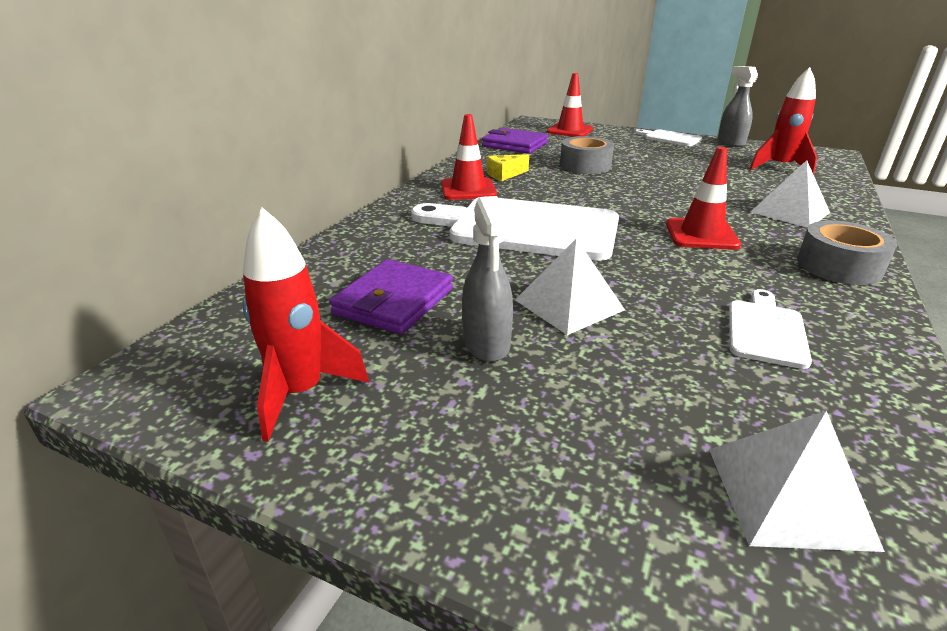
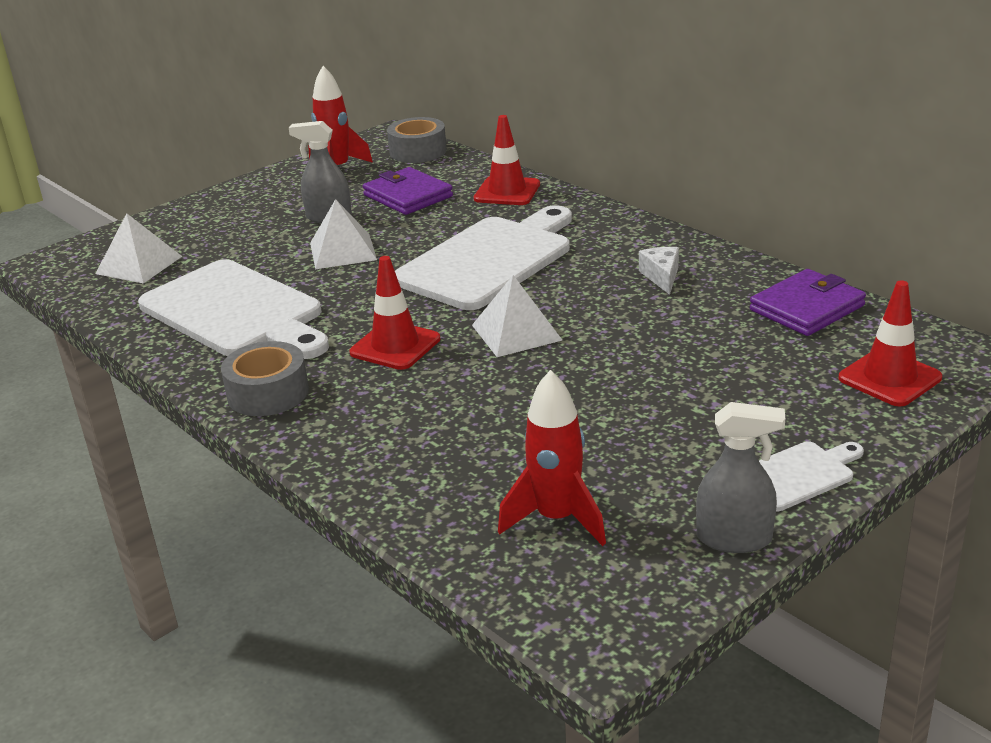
camera: 115 degrees right, 0 degrees up
(468, 189) = (620, 248): red traffic cone -> red traffic cone (507, 192)
(504, 174) = (662, 276): yellow cheese -> white cheese
(585, 165) = (670, 340): grey tape -> grey tape (418, 151)
(766, 330) = (236, 312): white cutting board -> white cutting board, size x2.13
(790, 212) = (396, 432): white pyramid -> white pyramid (516, 332)

